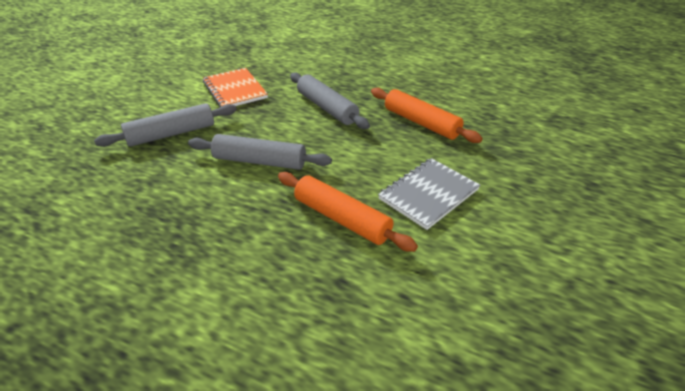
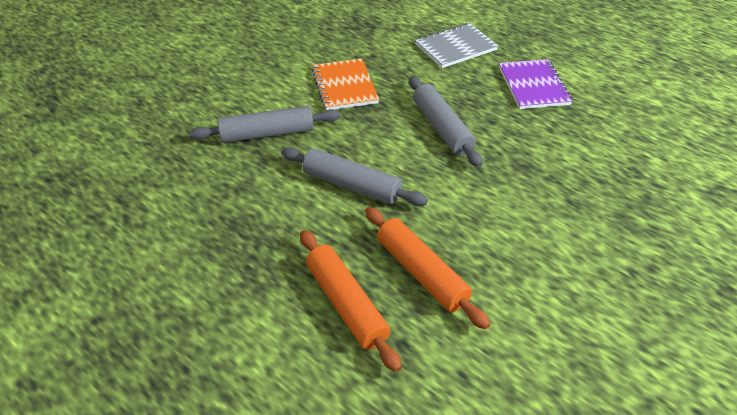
camera: 15 degrees right, 5 degrees up
(391, 70) = (533, 86): none -> purple notebook
(421, 123) = (546, 167): orange rolling pin -> orange rolling pin (346, 304)
(428, 194) = (525, 262): grey notebook -> grey notebook (455, 47)

